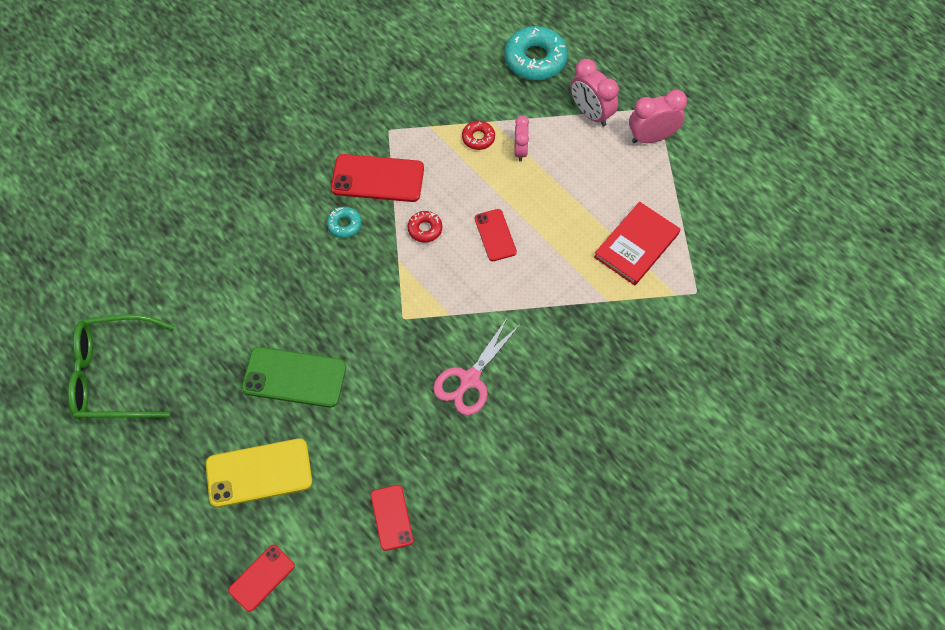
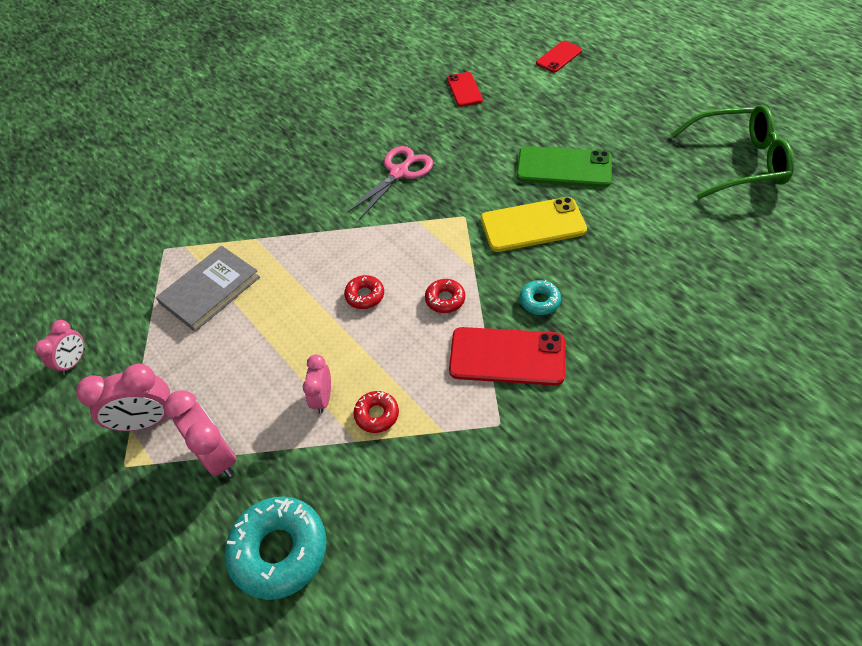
camera: 175 degrees left, 10 degrees down
(259, 473) = (578, 108): yellow phone -> yellow phone (532, 225)
(495, 235) = (365, 295): red phone -> red donut
(636, 245) = (210, 290): red book -> grey book
(731, 184) = (74, 362): none -> pink clock

